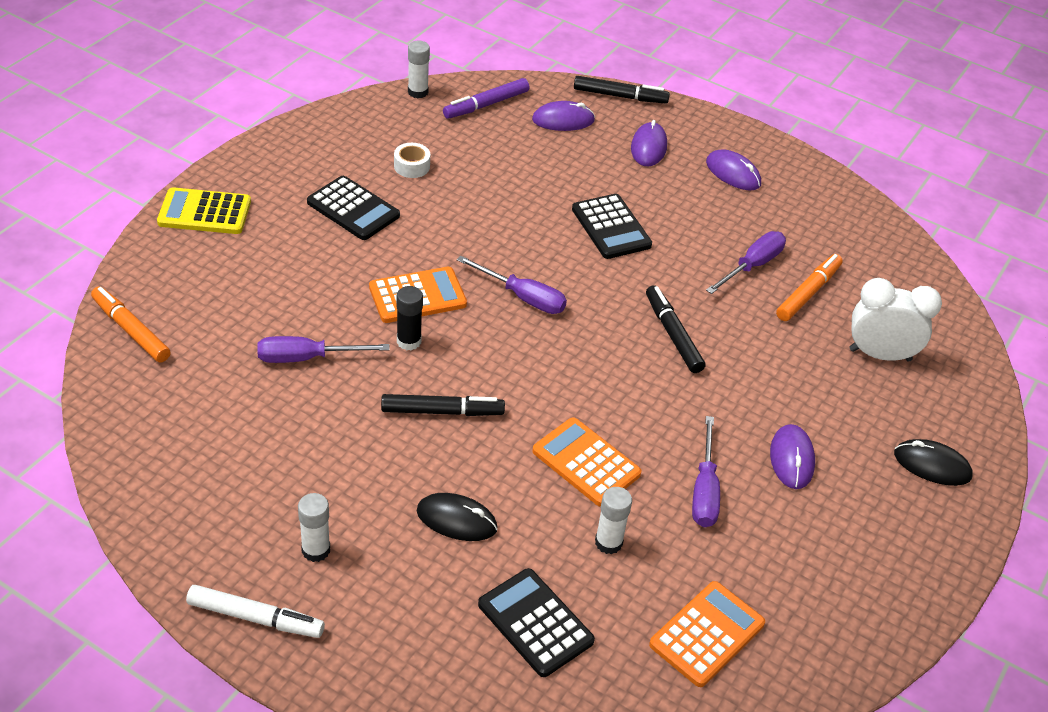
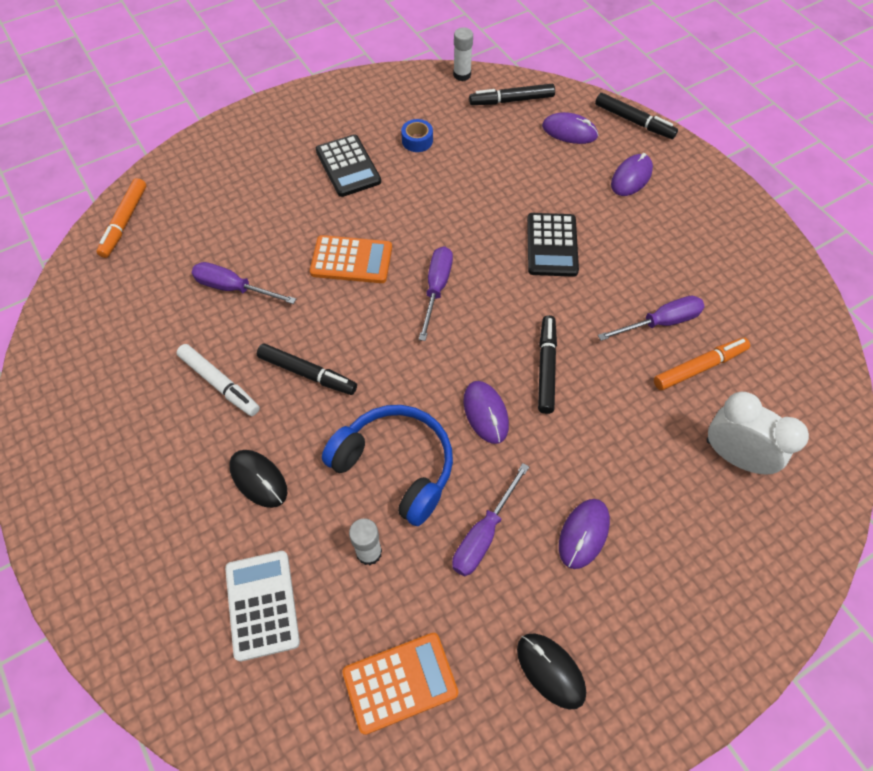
camera: 30 degrees right, 15 degrees up
(131, 330) = (124, 222): orange marker -> orange marker turned 150 degrees counterclockwise
(204, 212) = (236, 138): yellow calculator -> none
(255, 618) = (58, 506): white marker -> white marker (219, 383)
(316, 550) = (137, 463): white glue stick -> none
(409, 341) = (320, 299): black glue stick -> none
(412, 166) = (417, 141): white tape -> blue tape
(486, 105) = (511, 100): purple marker -> black marker
(523, 297) = (436, 288): purple screwdriver -> purple screwdriver turned 135 degrees counterclockwise
(535, 623) = (262, 605): black calculator -> white calculator
(586, 463) = (396, 466): orange calculator -> blue headphones
(733, 173) = (696, 224): purple mouse -> purple mouse (485, 413)
(932, 465) = (720, 595): black mouse -> black mouse (550, 670)

